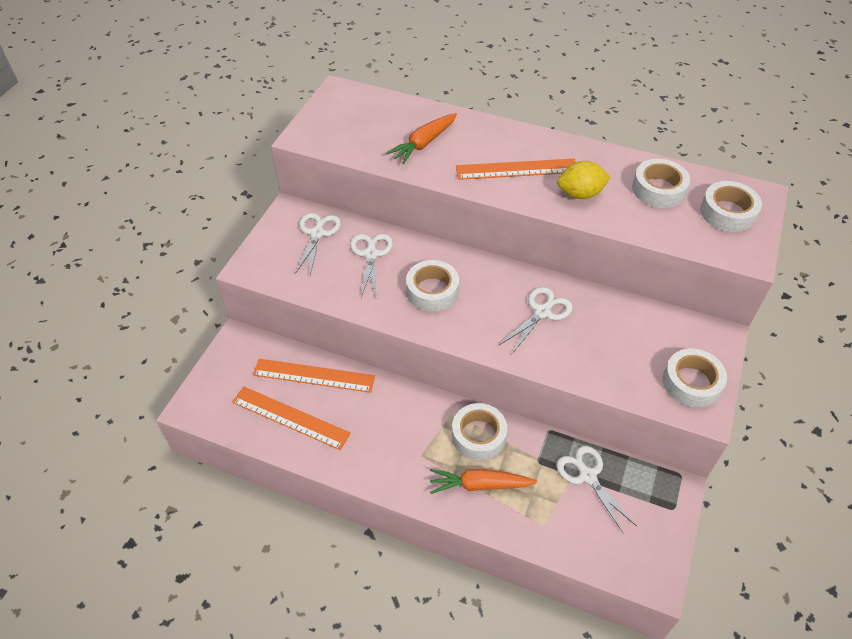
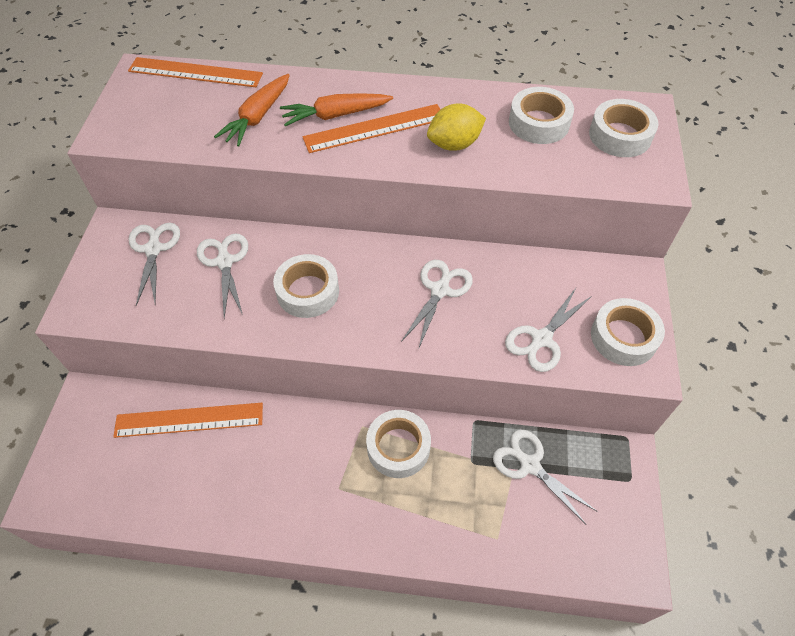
camera: 15 degrees left, 5 degrees up
(290, 417) = (171, 480): orange ruler -> orange ruler (195, 72)
(479, 485) = (413, 508): orange carrot -> orange carrot (335, 115)
(618, 369) = (541, 339): none -> white scissors

